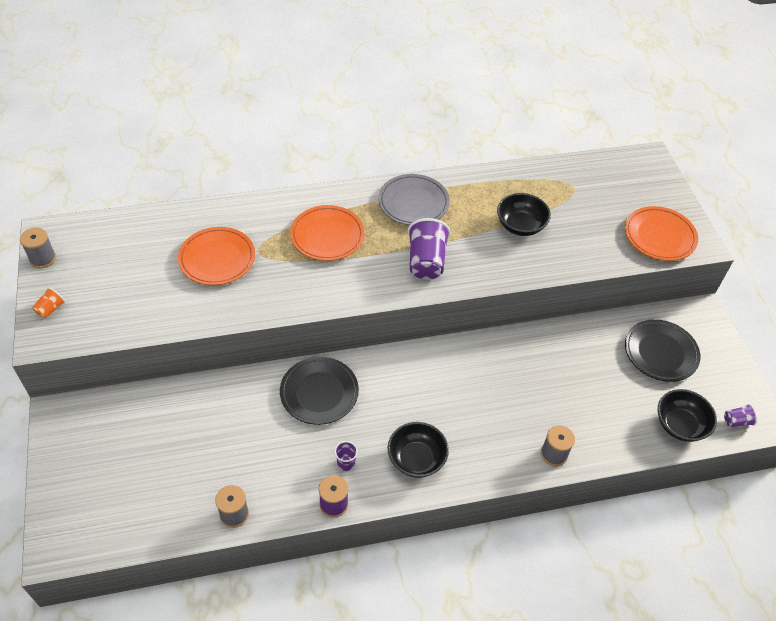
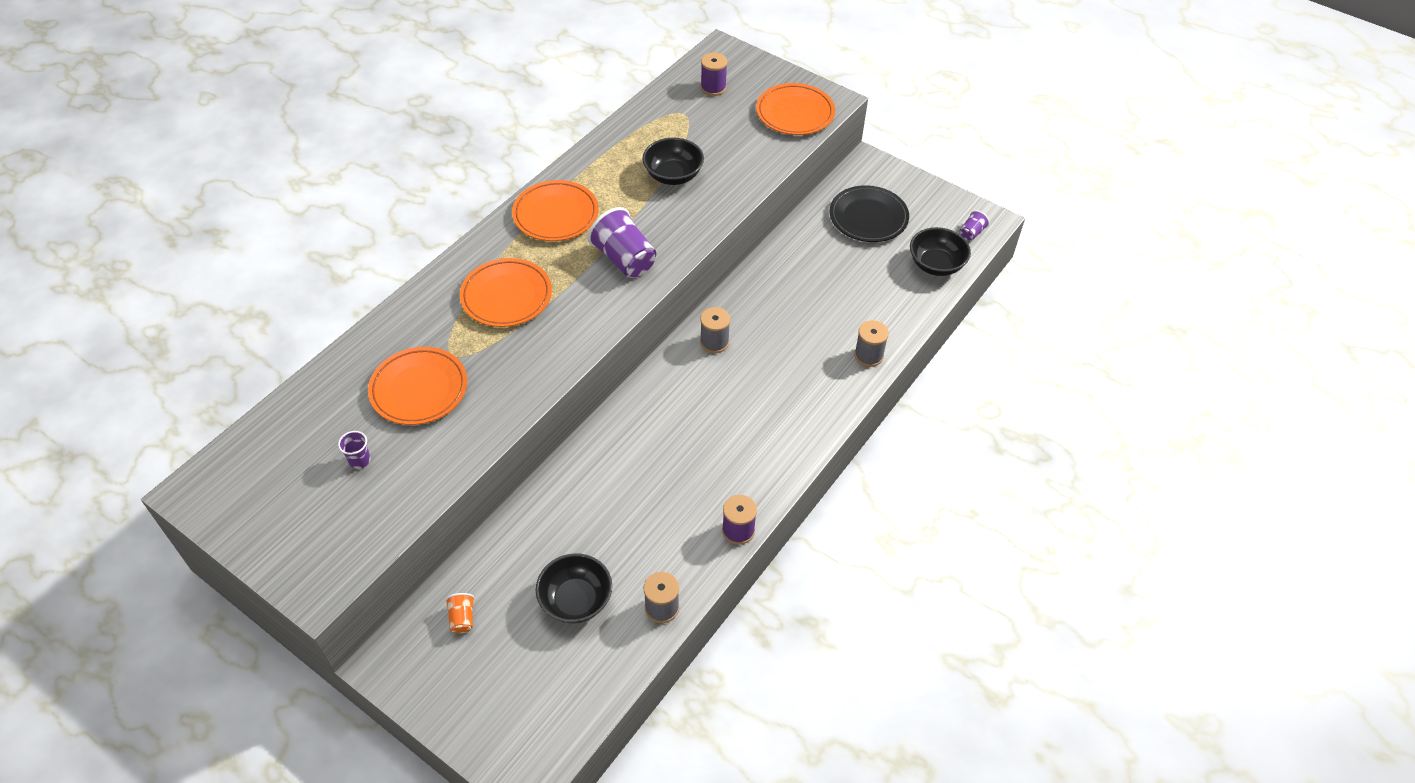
camera: 40 degrees left, 0 degrees up
(43, 259) = (220, 518): grey spool -> grey spool (714, 342)
(50, 309) = (291, 558): orange cup -> orange cup (462, 618)
(319, 393) = (625, 451): black plate -> none
(346, 463) = (712, 490): purple cup -> purple cup (359, 460)
(413, 203) = (556, 215): grey plate -> orange plate
(416, 459) = (767, 441): black bowl -> black bowl (576, 600)
(615, 182) = (713, 87): none -> purple spool

